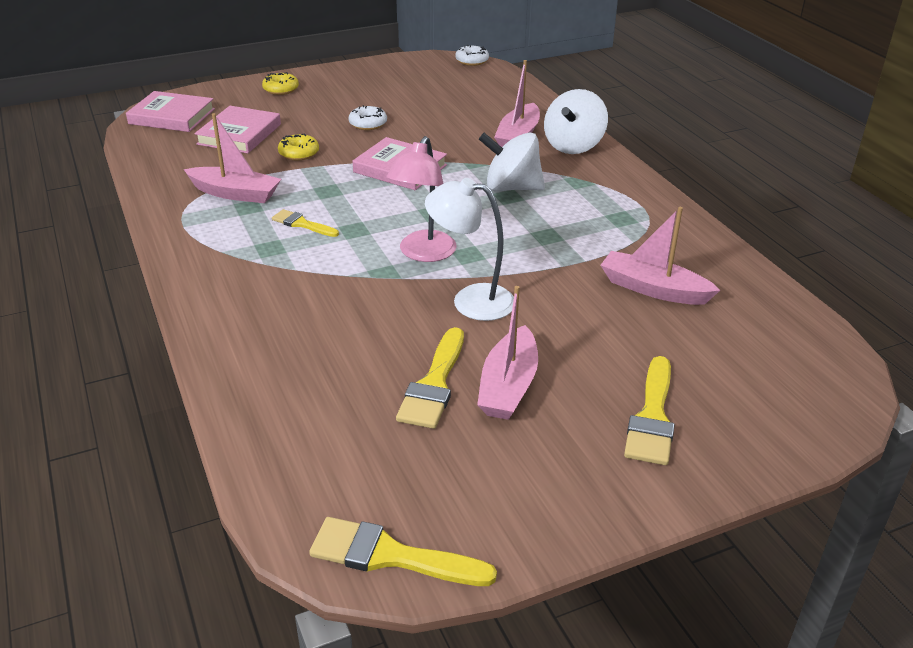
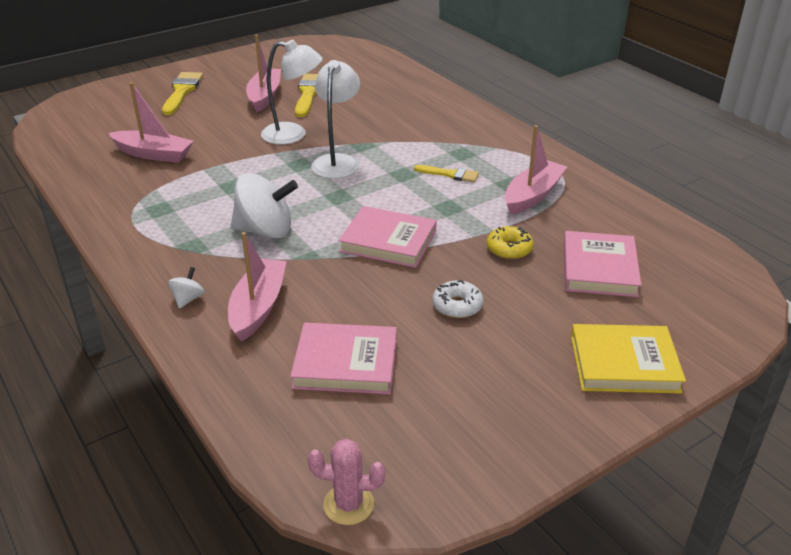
camera: 170 degrees right, 0 degrees up
(172, 116) = (709, 288): pink book -> pink book (346, 363)
(235, 193) = (533, 195): pink boat -> pink boat turned 120 degrees clockwise
(281, 89) = (624, 363): yellow donut -> yellow book
(390, 556) = (314, 44): yellow brush -> none
(423, 253) = (337, 161): pink lamp -> white lamp
(472, 61) = (348, 504): white donut -> pink cactus
(573, 146) = (188, 299): white spinning top -> white spinning top, size x0.45

